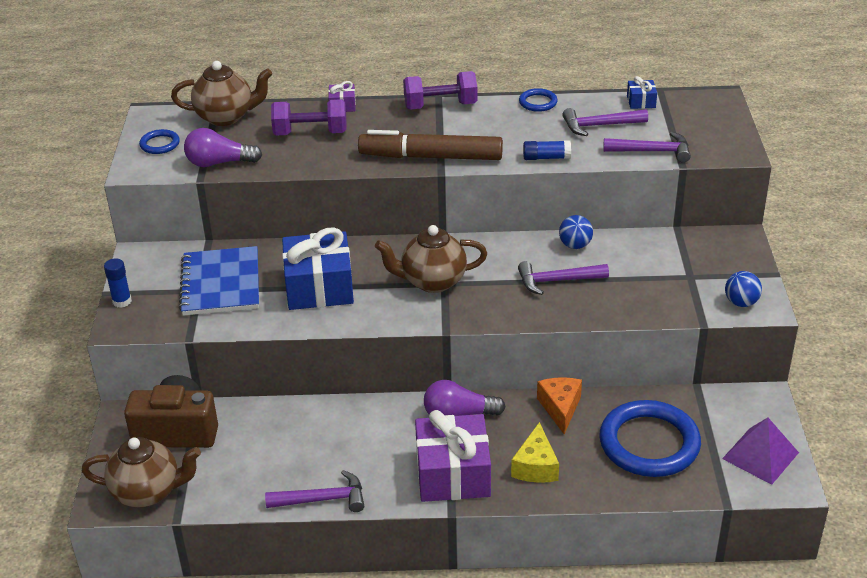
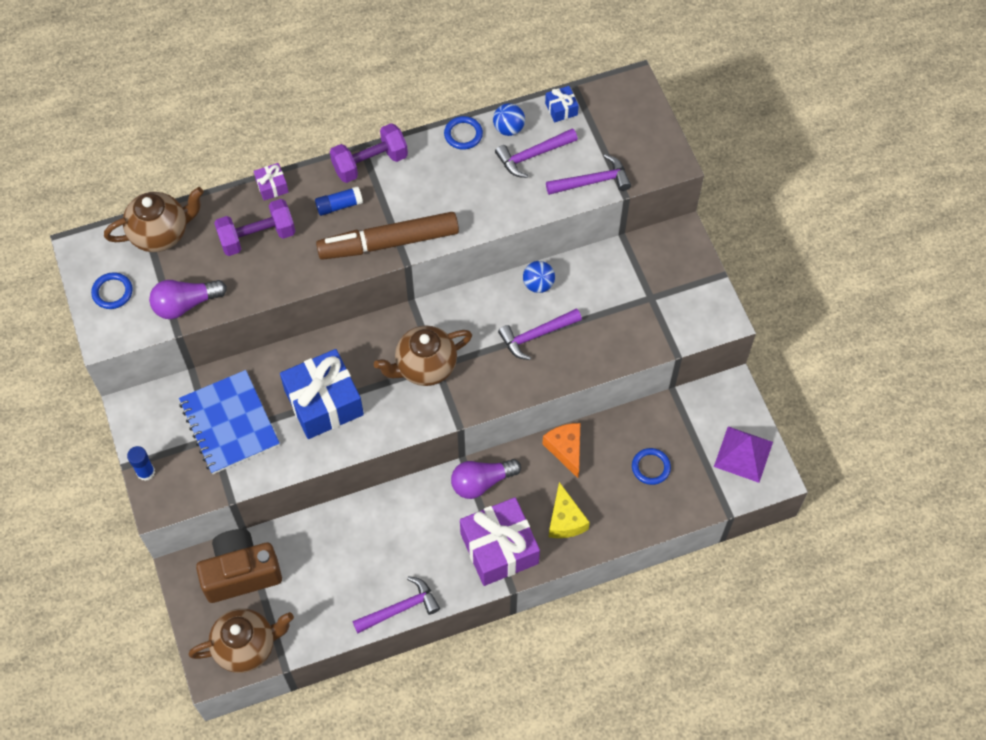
camera: 20 degrees left, 25 degrees up
(546, 158) = (497, 215): blue glue stick -> blue glue stick (339, 205)
(649, 443) = (650, 467): blue ring -> blue ring, size x0.45
(741, 302) = (702, 319): blue ball -> blue ball (508, 128)

